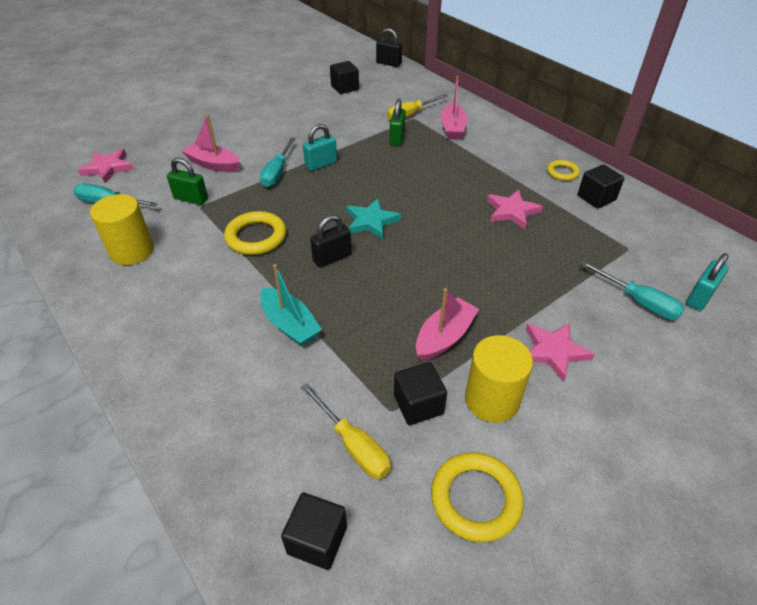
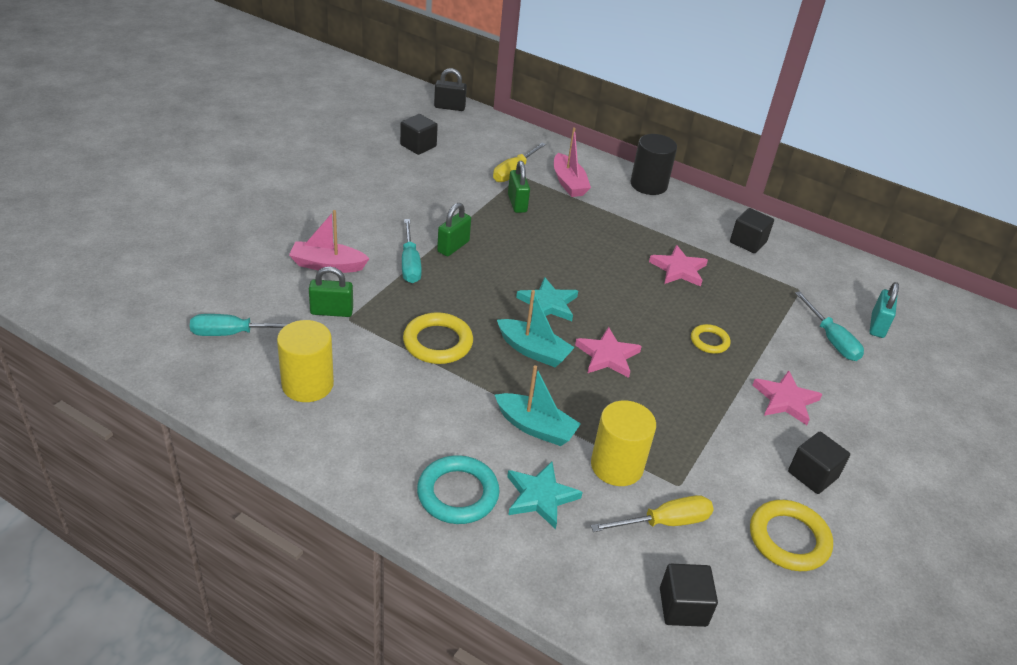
camera: 25 degrees left, 5 degrees down
(108, 168) = (196, 289): pink star -> pink star (607, 356)
(183, 368) = (458, 493): none -> turquoise ring
(252, 389) = (540, 497): none -> turquoise star
(321, 164) = (453, 246): turquoise padlock -> green padlock
(332, 258) = (533, 351): black padlock -> turquoise boat
(353, 444) = (664, 522): yellow screwdriver -> yellow screwdriver turned 45 degrees counterclockwise
(418, 404) = (699, 474): black cube -> black cube (812, 475)
(444, 337) = (686, 407): pink boat -> none
(492, 399) = (757, 454): yellow cylinder -> yellow cylinder (617, 466)
(525, 138) = (648, 185): none -> black cylinder
(562, 172) = (703, 219): yellow ring -> yellow ring (709, 341)
(638, 301) = (831, 339): turquoise screwdriver -> turquoise screwdriver turned 45 degrees clockwise

